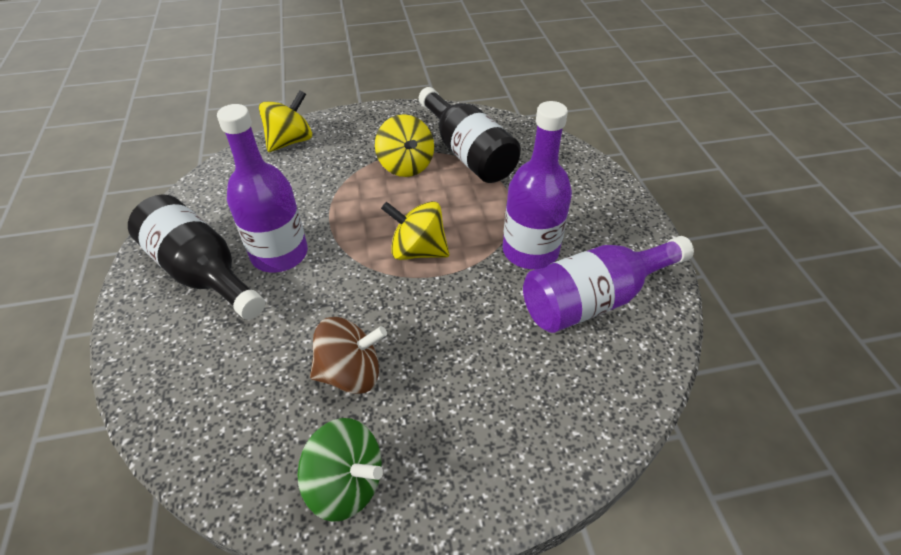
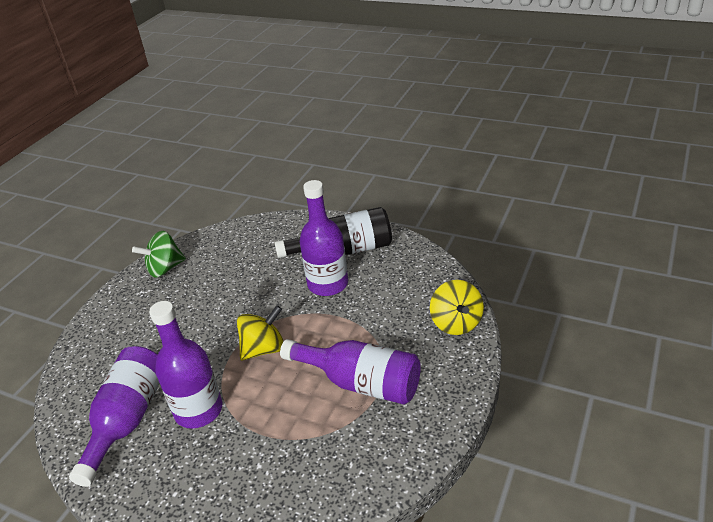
camera: 130 degrees right, 10 degrees down
(350, 373) = (213, 287): brown spinning top -> none
(406, 165) = (360, 383): yellow spinning top -> purple bottle
(468, 153) = (339, 435): black bottle -> none

